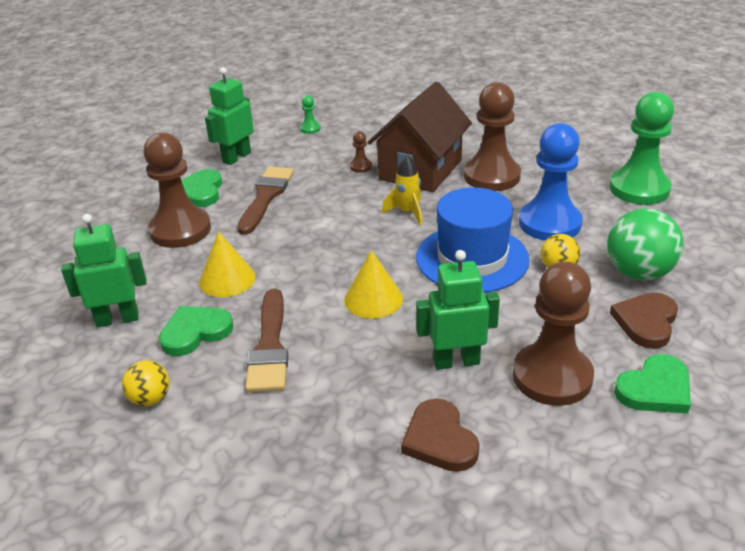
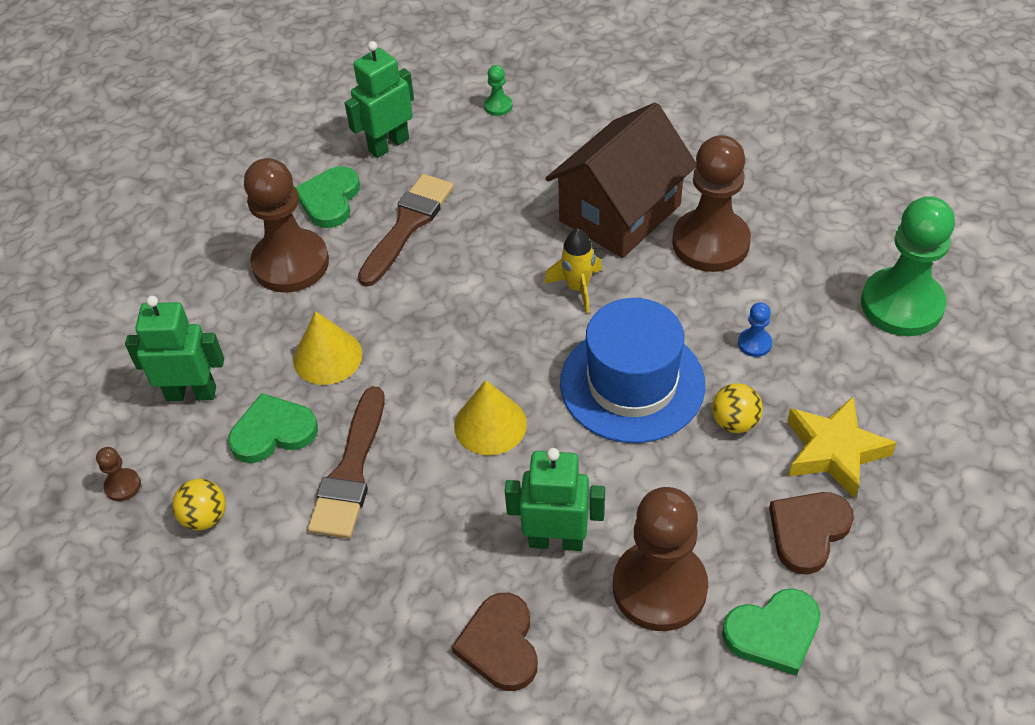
camera: 15 degrees right, 15 degrees up
(361, 167) = (543, 192): brown pawn -> brown pawn (123, 486)
(549, 223) = (754, 343): blue pawn -> blue pawn, size x0.41
(638, 273) = (834, 451): green ball -> yellow star

